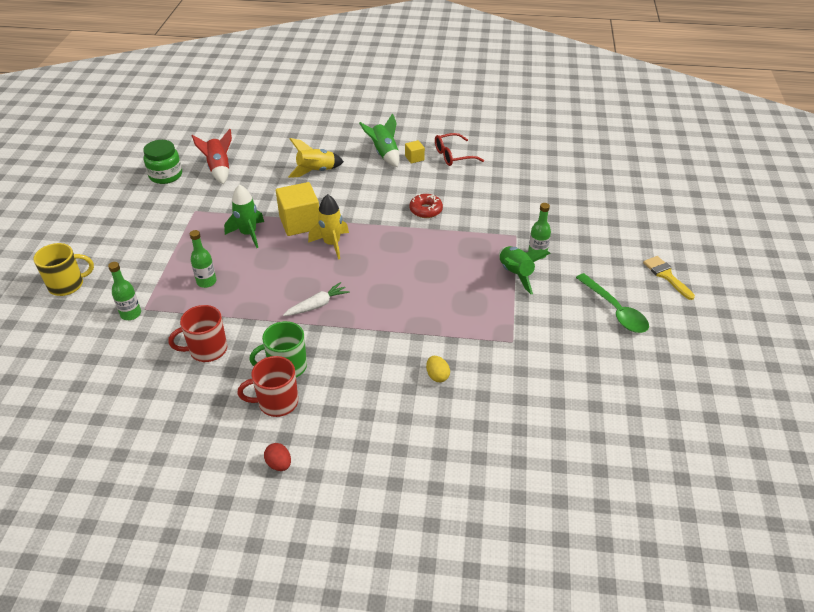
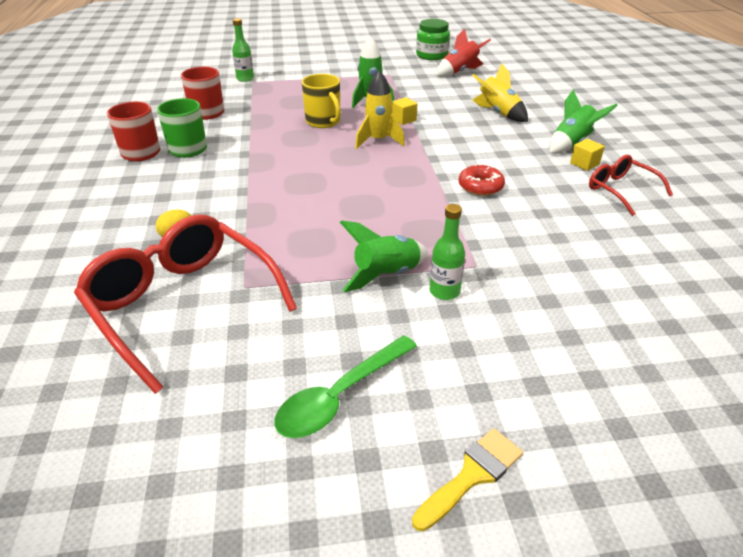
camera: 75 degrees right, 5 degrees down
(67, 285) = (272, 54): yellow mug -> yellow mug (323, 122)
(206, 282) = (294, 96): green bottle -> none
(279, 464) = (64, 166): red egg -> none
(300, 222) = (403, 119): yellow cube -> yellow cube, size x0.48
(317, 305) = (278, 149): white carrot -> none
(525, 373) = (183, 305): none -> red glasses

